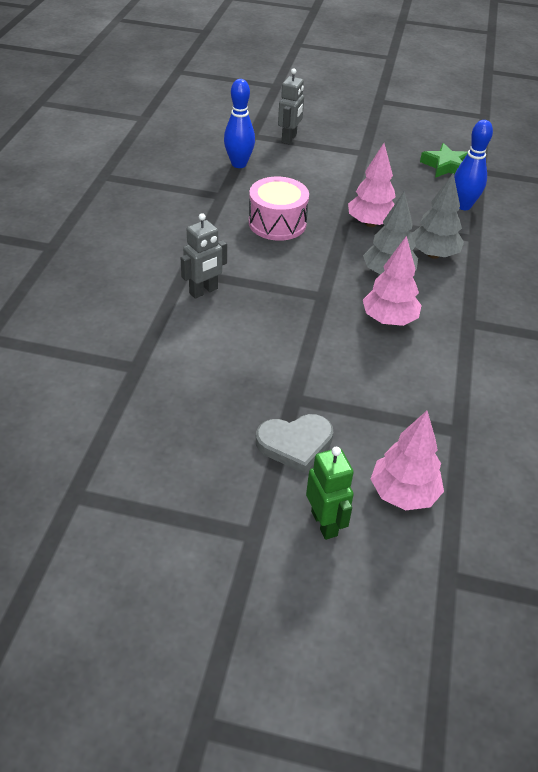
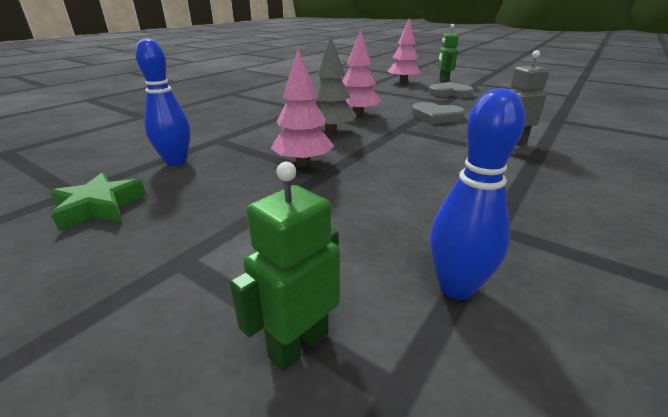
camera: 155 degrees left, 15 degrees down
(277, 223) = (417, 180): pink drum -> none
(289, 138) = (298, 345): grey robot -> green robot
(293, 338) = (436, 117): none -> grey heart
(433, 254) = (274, 136): grey tree -> none

